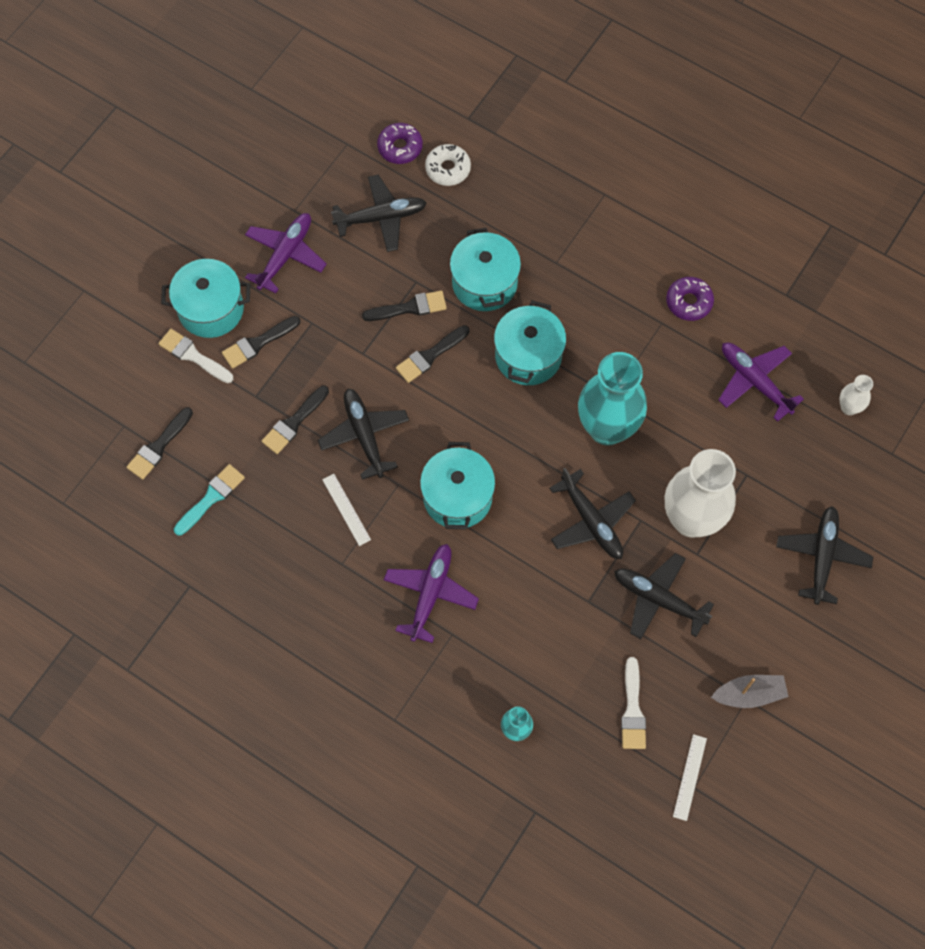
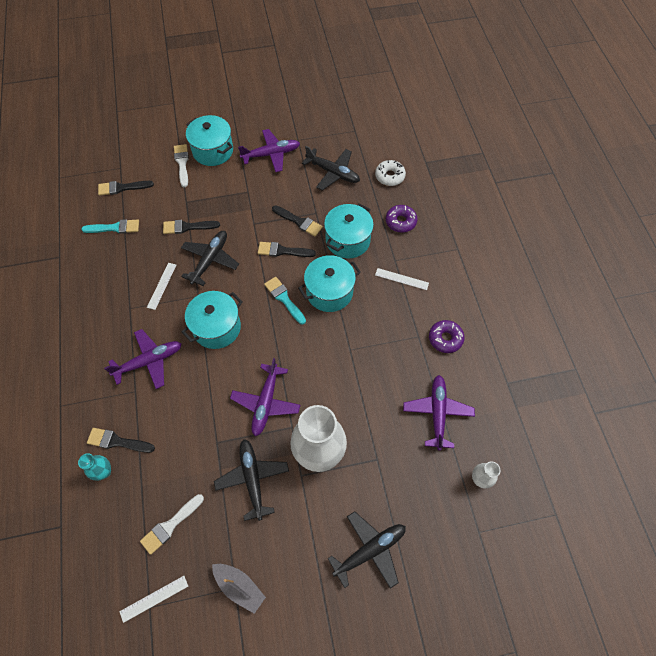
camera: 45 degrees right, 5 degrees down
(258, 343) = (214, 181): black brush -> black brush (117, 441)
(400, 147) = (377, 150): purple donut -> purple donut (400, 221)
(491, 405) = (284, 299): none -> turquoise brush
(584, 277) = (401, 279): none -> white ruler
(591, 521) = (266, 402): black plane -> purple plane
(607, 428) = (328, 363): turquoise vase -> none

